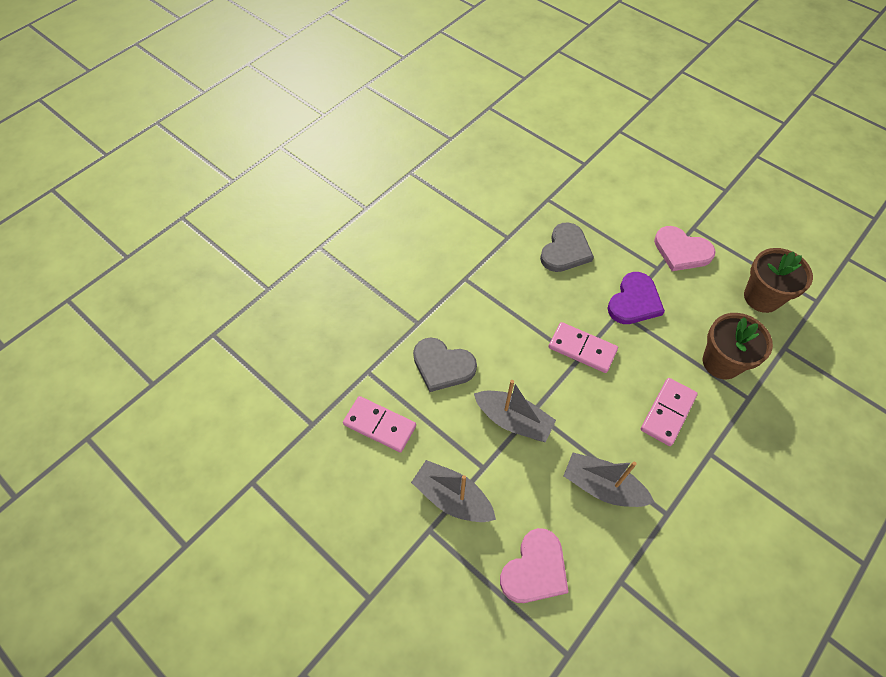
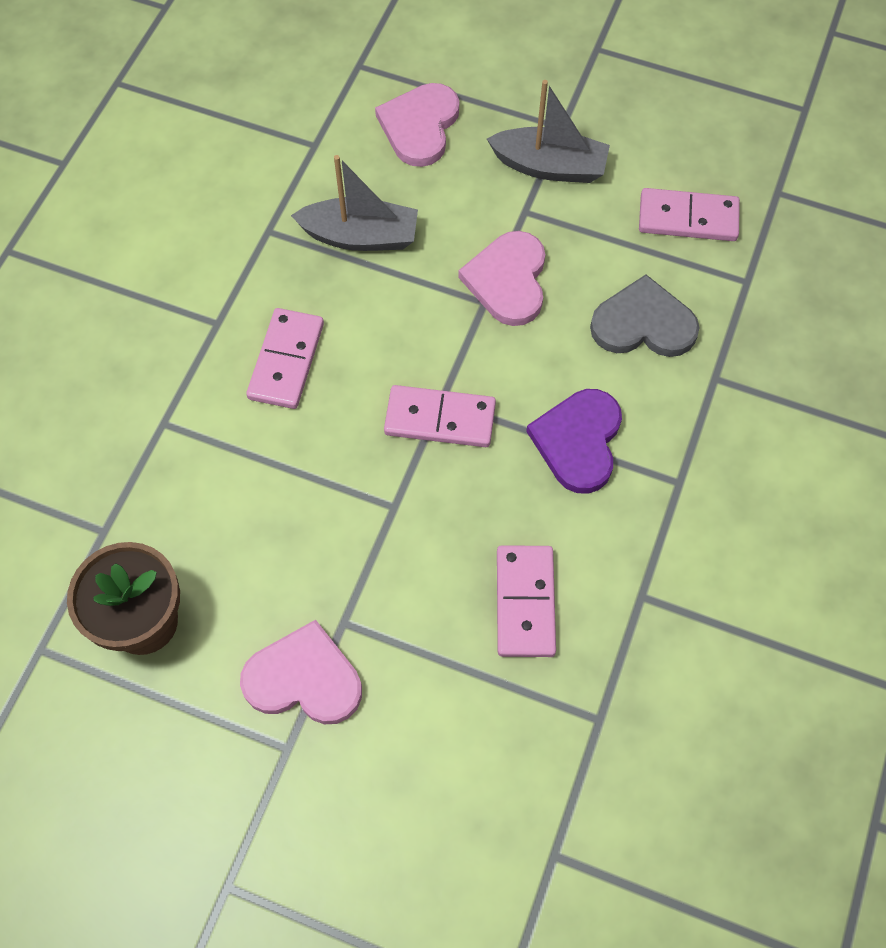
camera: 160 degrees right, 5 degrees up
(513, 420) = (508, 280): grey boat -> pink heart
(565, 250) = (525, 602): grey heart -> pink domino
(634, 301) = (373, 535): purple heart -> purple heart (578, 441)
(721, 362) = (210, 469): brown flower pot -> none

